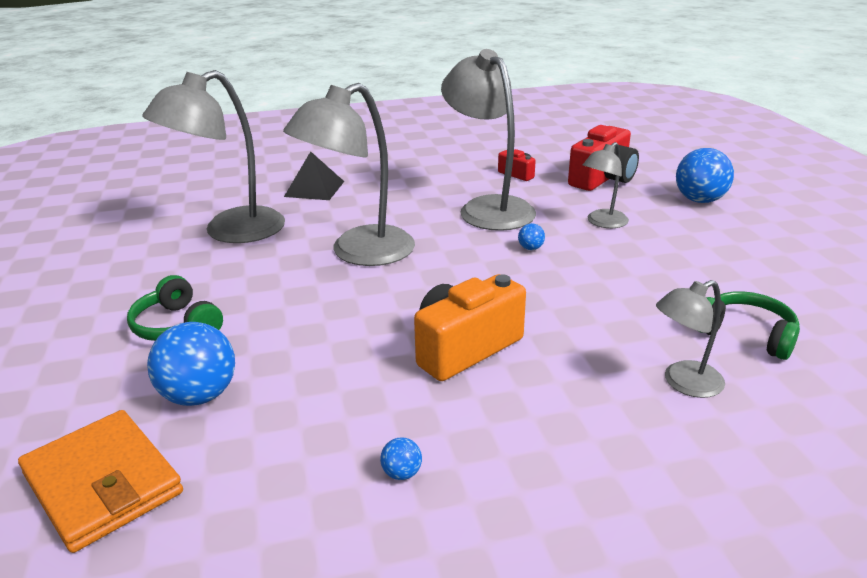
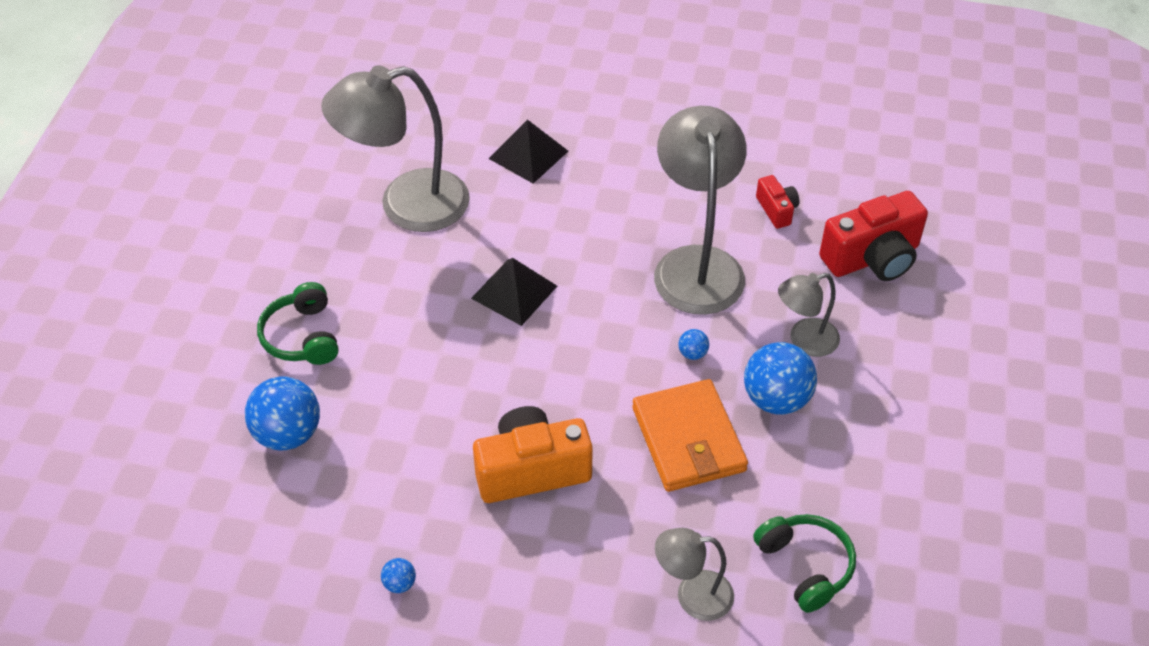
camera: 25 degrees right, 20 degrees up
(102, 483) = (189, 497): orange wallet -> orange wallet (688, 439)
(359, 253) = (514, 292): grey lamp -> black pyramid
(699, 200) = (954, 344): blue ball -> blue ball (776, 399)

